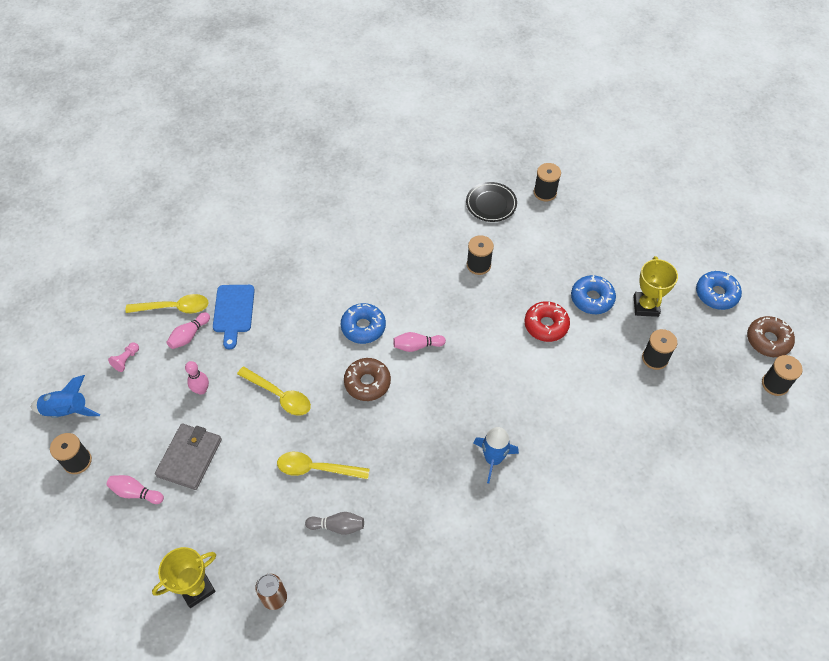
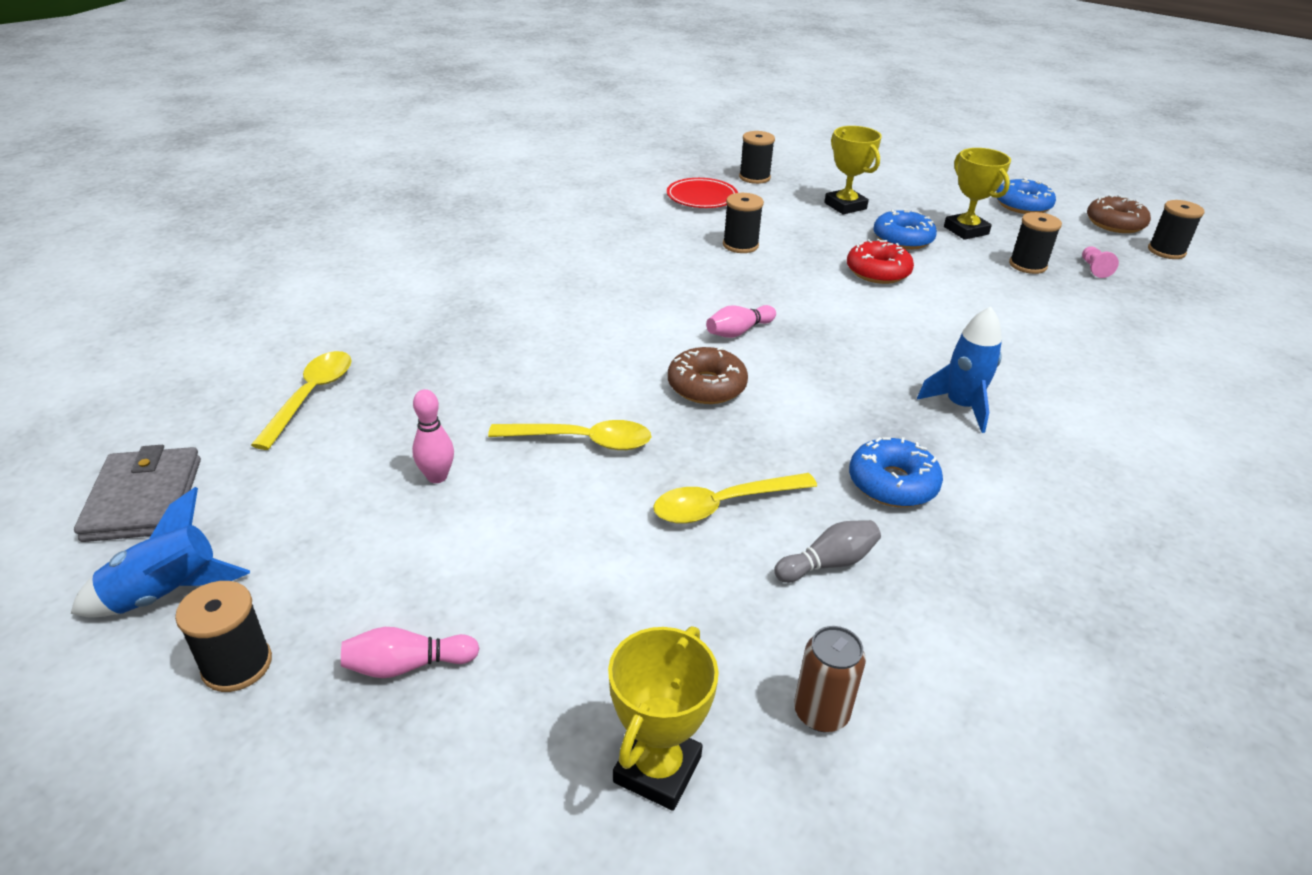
camera: 30 degrees left, 20 degrees down
(126, 360) = (258, 484): pink pawn -> pink pawn (1094, 269)
(174, 308) = (311, 397): yellow spoon -> yellow spoon turned 45 degrees counterclockwise
(189, 335) = (363, 420): pink bowling pin -> none
(189, 458) = (483, 572): grey wallet -> grey wallet (143, 499)
(233, 312) = (423, 373): blue cutting board -> none
(363, 327) = (645, 335): blue donut -> blue donut (892, 483)
(491, 204) = (702, 198): black plate -> red plate
(583, 248) = (845, 206): none -> yellow trophy

